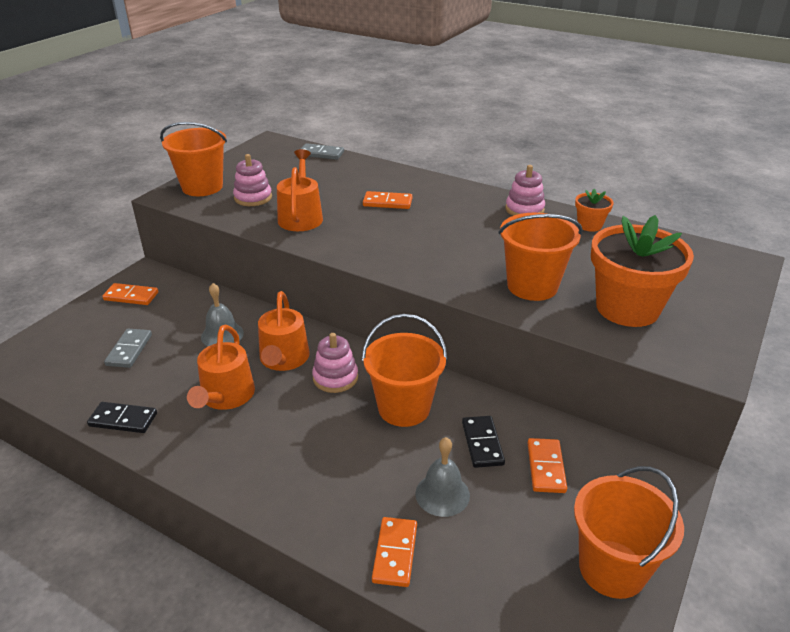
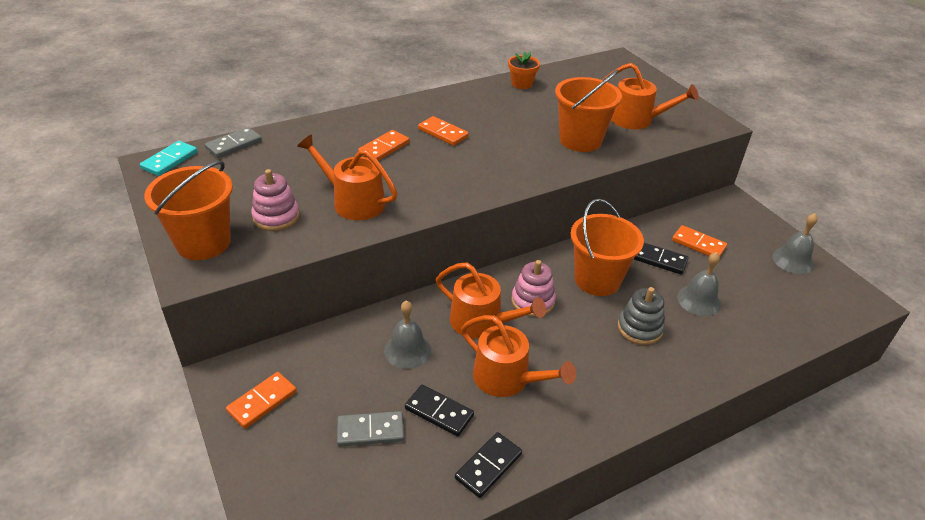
camera: 60 degrees left, 5 degrees up
(129, 350) = (370, 431): grey domino -> grey domino turned 45 degrees counterclockwise
(166, 374) = (439, 412): none -> black domino
(279, 144) = (170, 160): none -> turquoise domino
(356, 459) = (639, 328): none -> grey stacking toy
(395, 553) = (743, 346): orange domino -> orange domino (443, 133)
(524, 209) = (470, 96): pink stacking toy -> none
(612, 568) = (793, 260): orange bucket -> grey bell
(627, 308) = (636, 120): orange flower pot -> orange watering can

